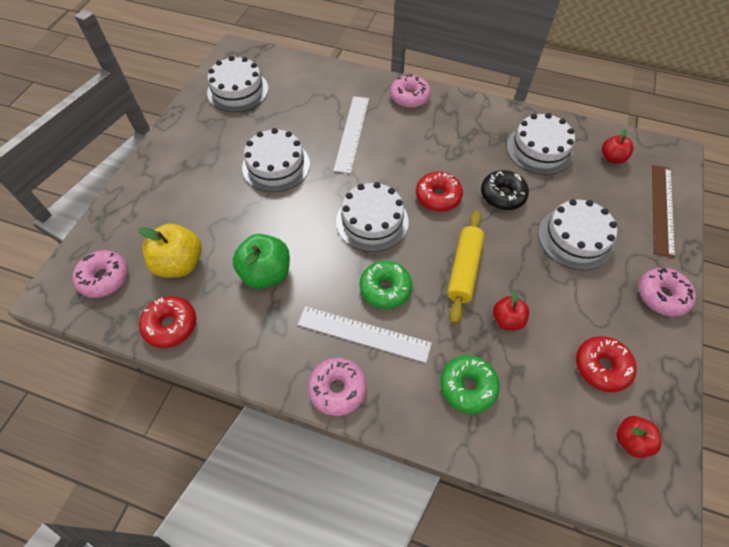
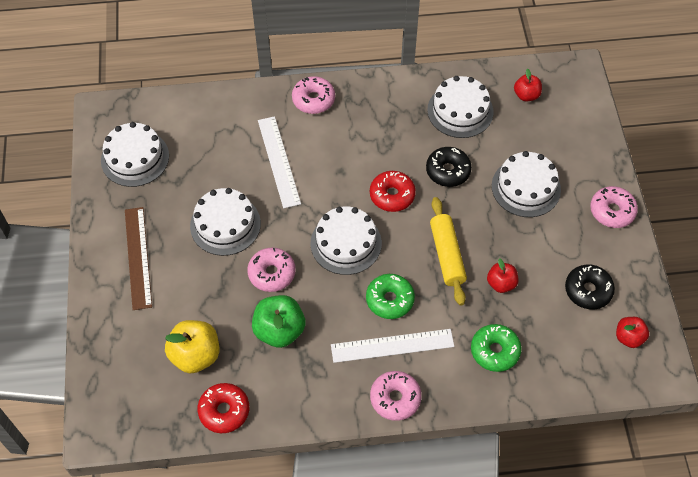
camera: 25 degrees left, 0 degrees up
(104, 278) = (134, 398): pink donut -> pink donut (272, 273)
(601, 367) = (588, 290): red donut -> black donut
(662, 209) = (586, 130): brown ruler -> brown ruler (138, 257)

